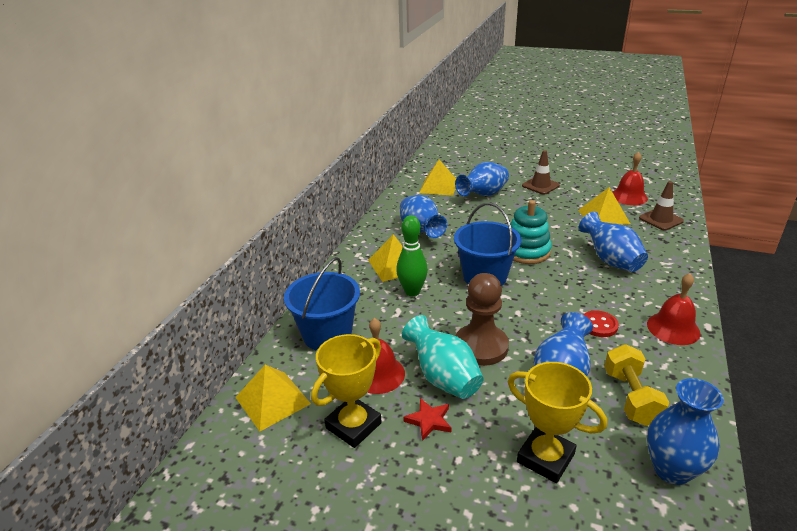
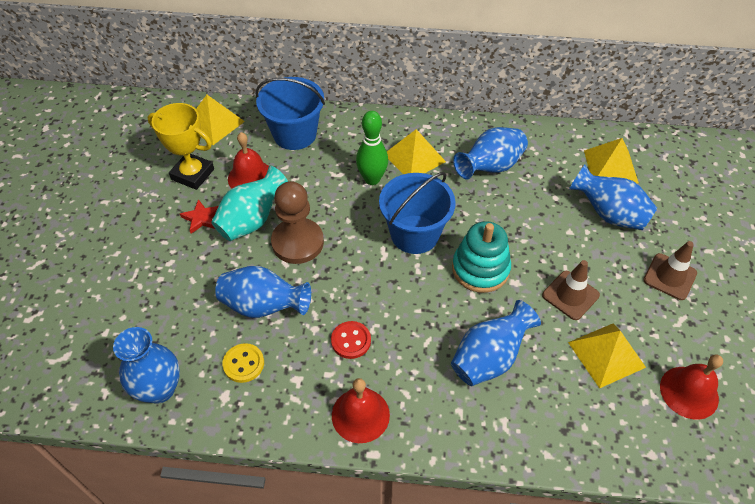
camera: 75 degrees right, 20 degrees up
(545, 458) = (168, 297): yellow trophy -> none
(630, 397) = (243, 364): yellow dumbbell -> yellow button
(661, 219) = (629, 431): brown traffic cone -> brown traffic cone (570, 295)

